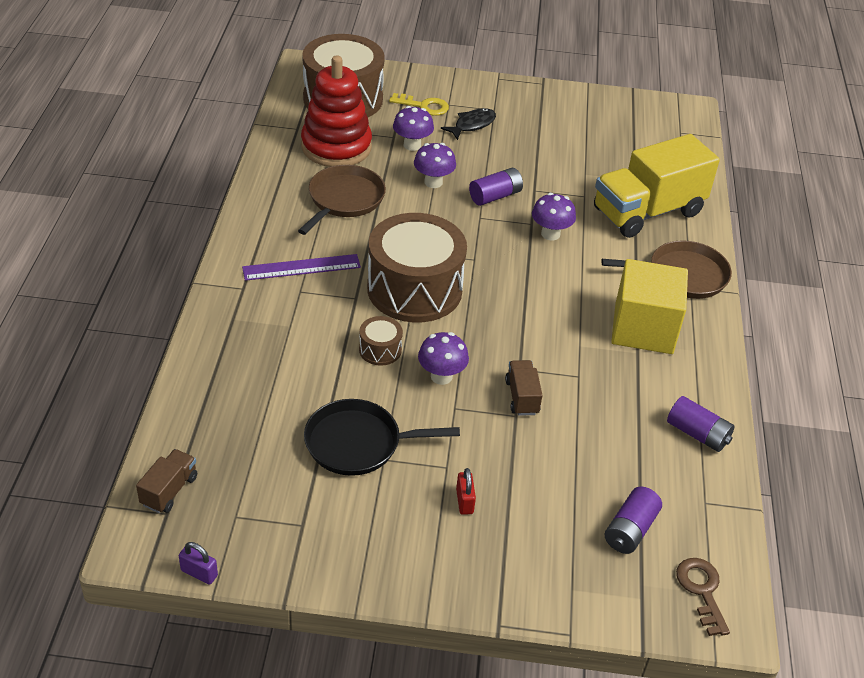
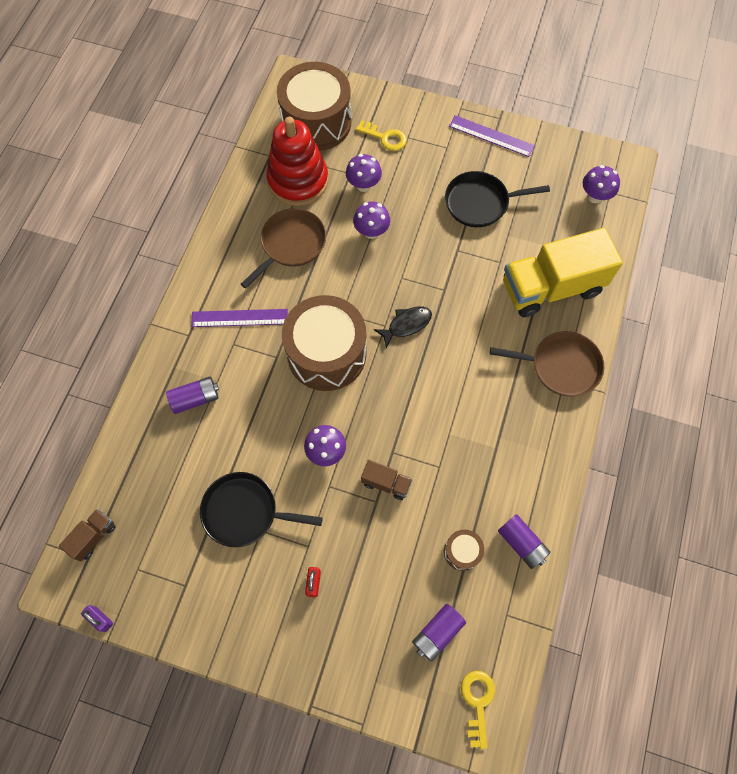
camera: 15 degrees right, 25 degrees up
(380, 350) = (283, 416): brown drum -> brown drum (462, 552)
(472, 125) = (422, 165): black fish -> black fish (406, 325)
(495, 196) = (421, 254): purple battery -> purple battery (195, 398)
(522, 397) = (386, 483): brown truck -> brown truck turned 105 degrees clockwise
(539, 97) = (491, 136): none -> purple ruler
(545, 150) = (480, 203): none -> black pan
(550, 234) = (457, 304): purple mushroom -> purple mushroom (594, 196)
(643, 328) = (509, 422): yellow cube -> none
(702, 591) = (477, 702): brown key -> yellow key

